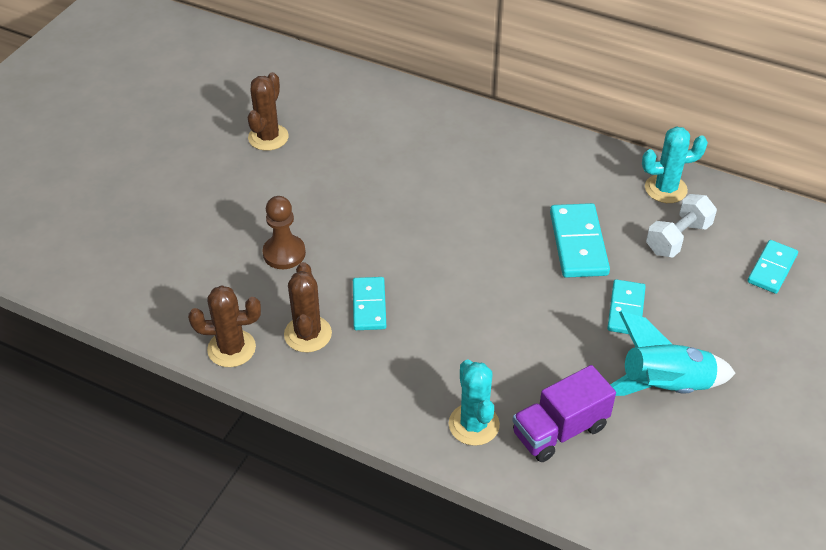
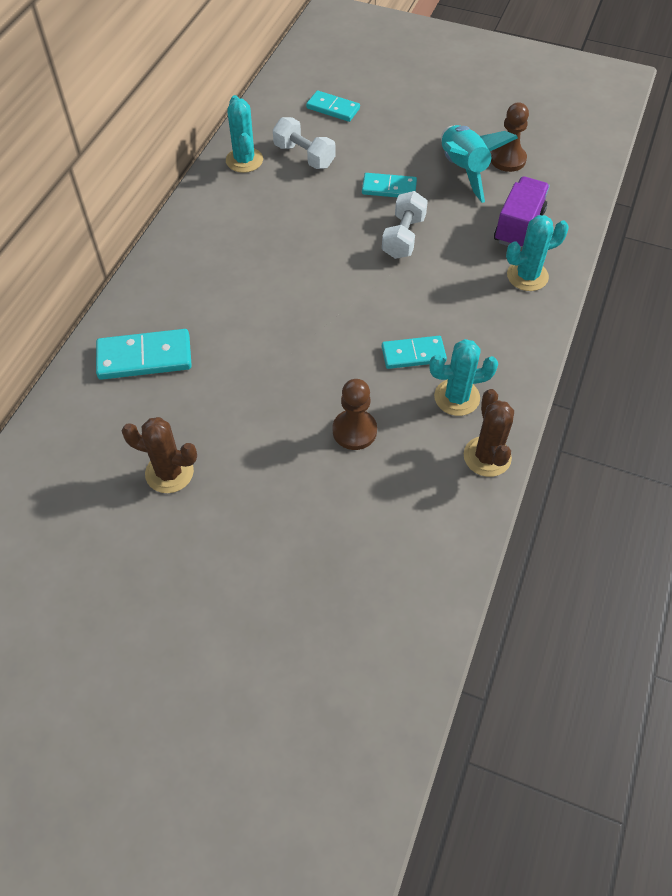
camera: 95 degrees left, 10 degrees up
(308, 334) = (457, 397): brown cactus -> turquoise cactus
(542, 314) = (403, 237): none -> white dumbbell
(559, 430) = (519, 226): purple truck -> purple truck turned 120 degrees counterclockwise
(578, 243) = (317, 215): turquoise domino -> turquoise domino (144, 357)
(690, 439) = (508, 159): none -> brown pawn

